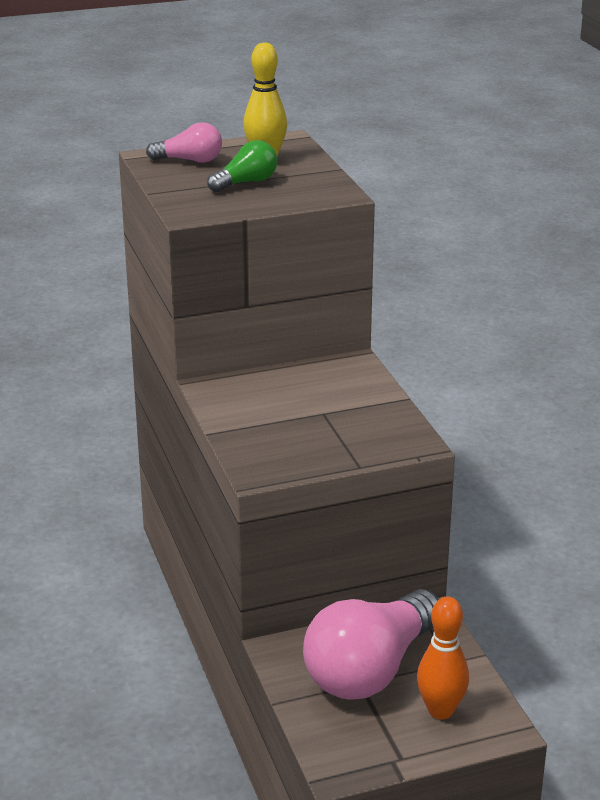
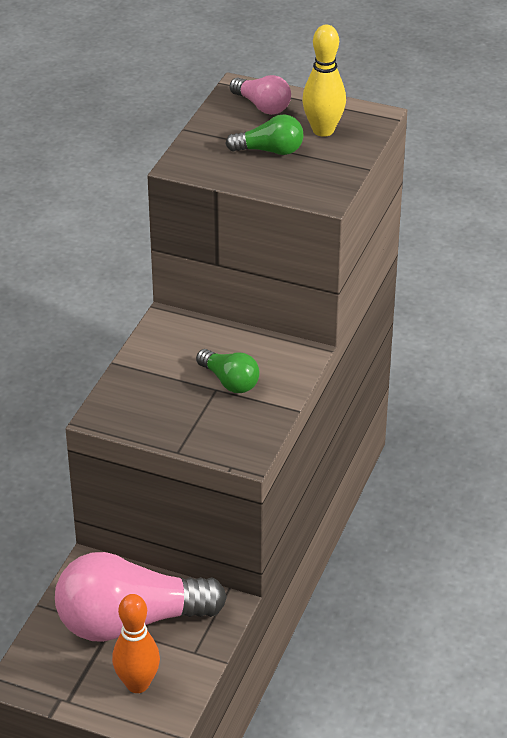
camera: 40 degrees right, 10 degrees up
(327, 403) = (229, 381): none -> green light bulb

